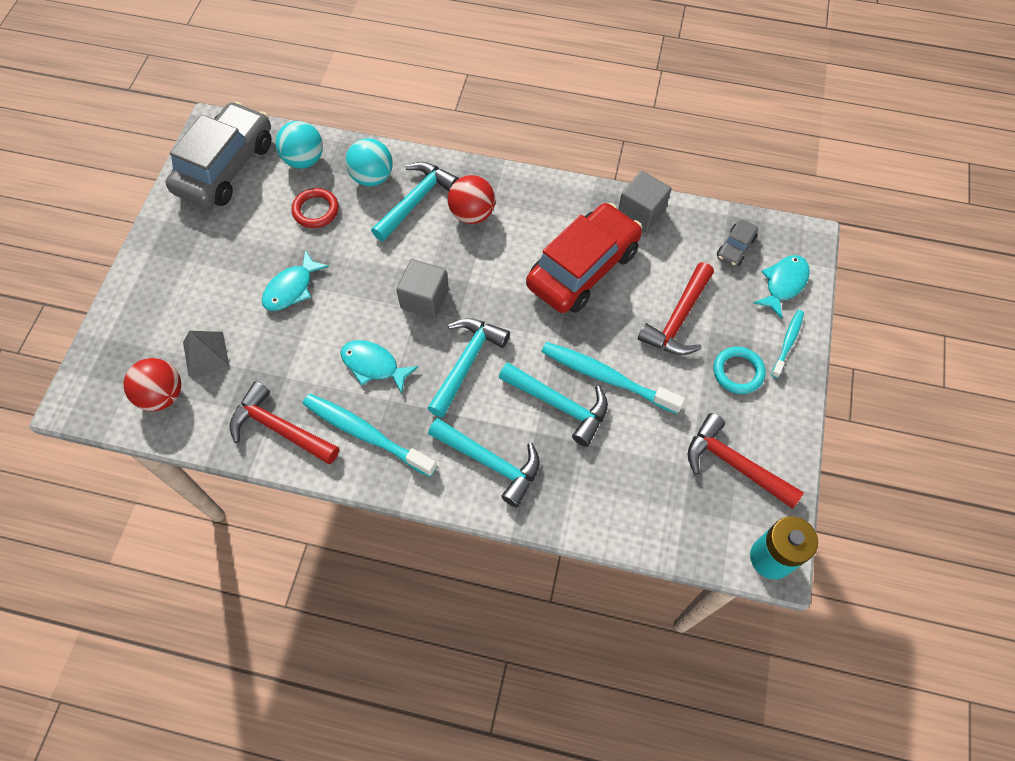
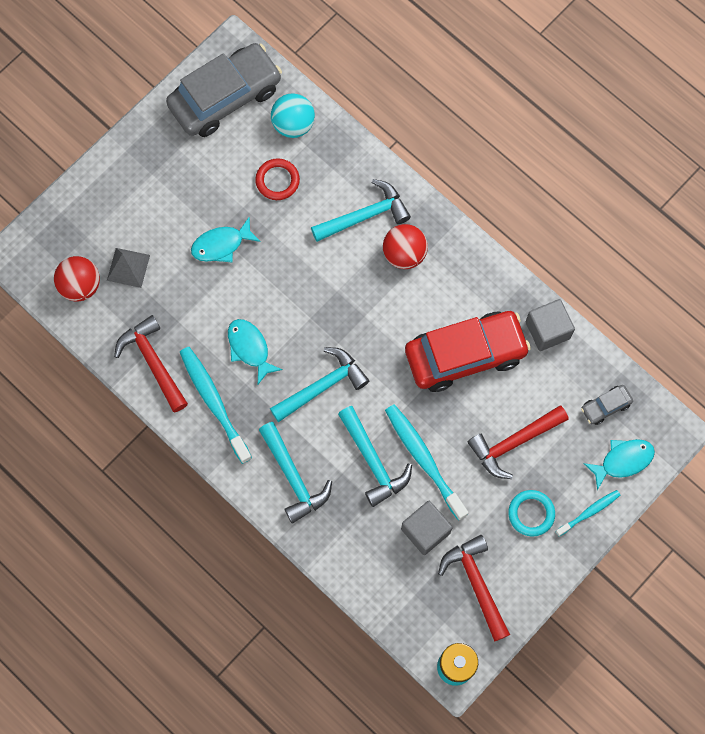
camera: 30 degrees right, 10 degrees up
(372, 177) = (341, 173): turquoise ball -> none
(424, 299) = (321, 312): grey cube -> grey cube (425, 531)

